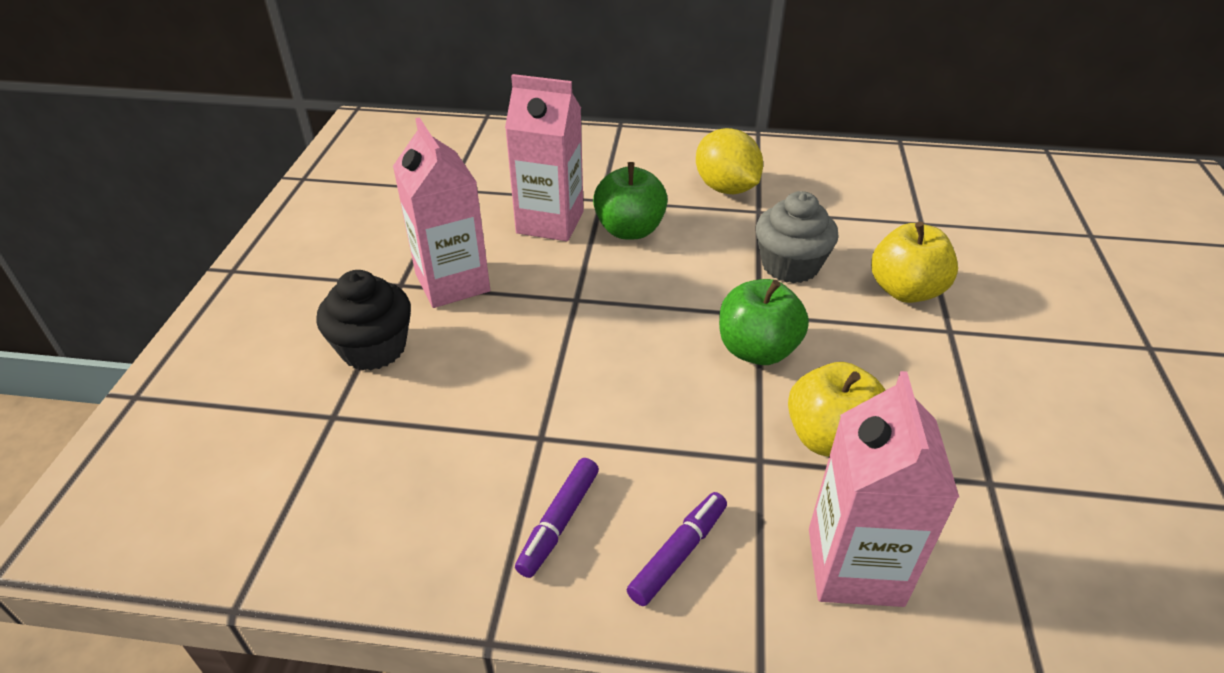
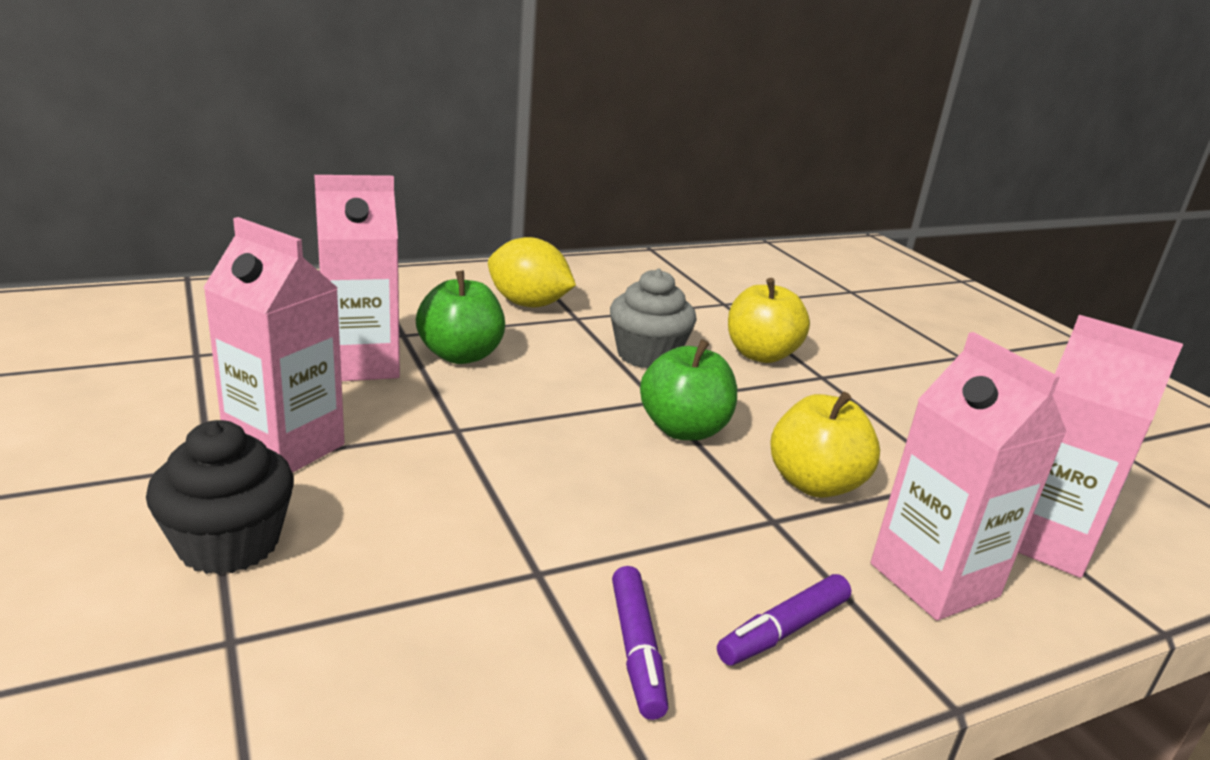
camera: 35 degrees left, 15 degrees down
(679, 553) = (783, 630): purple marker -> purple marker turned 135 degrees counterclockwise
(1016, 575) = (1043, 540): none -> pink carton

